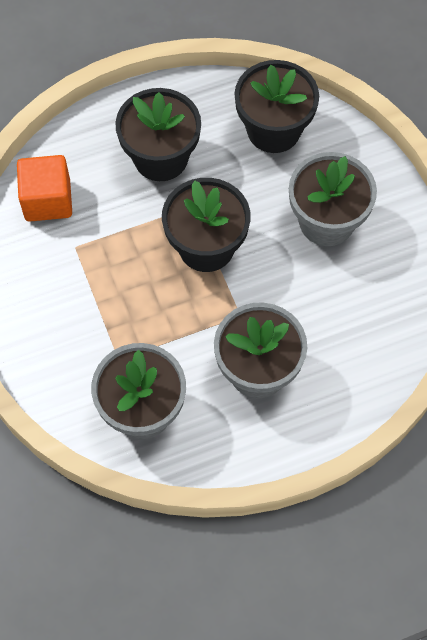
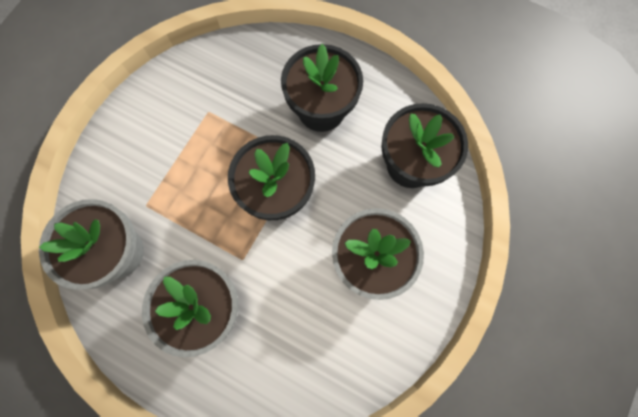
camera: 50 degrees right, 10 degrees up
(47, 200) = (228, 68): orange cube -> none

